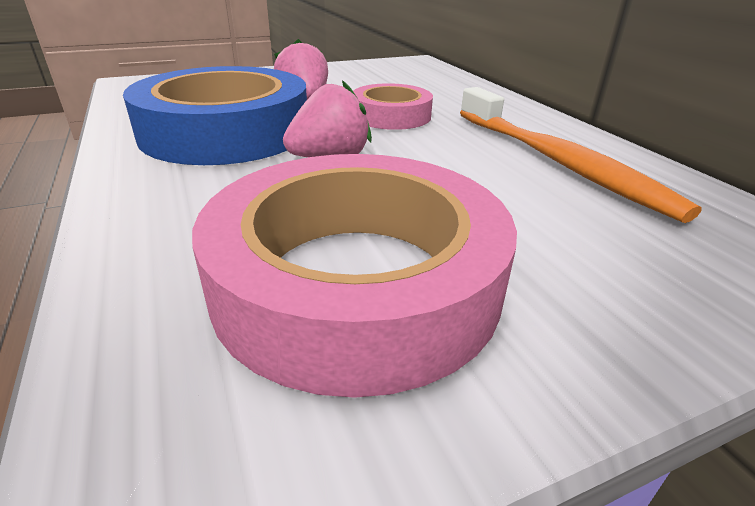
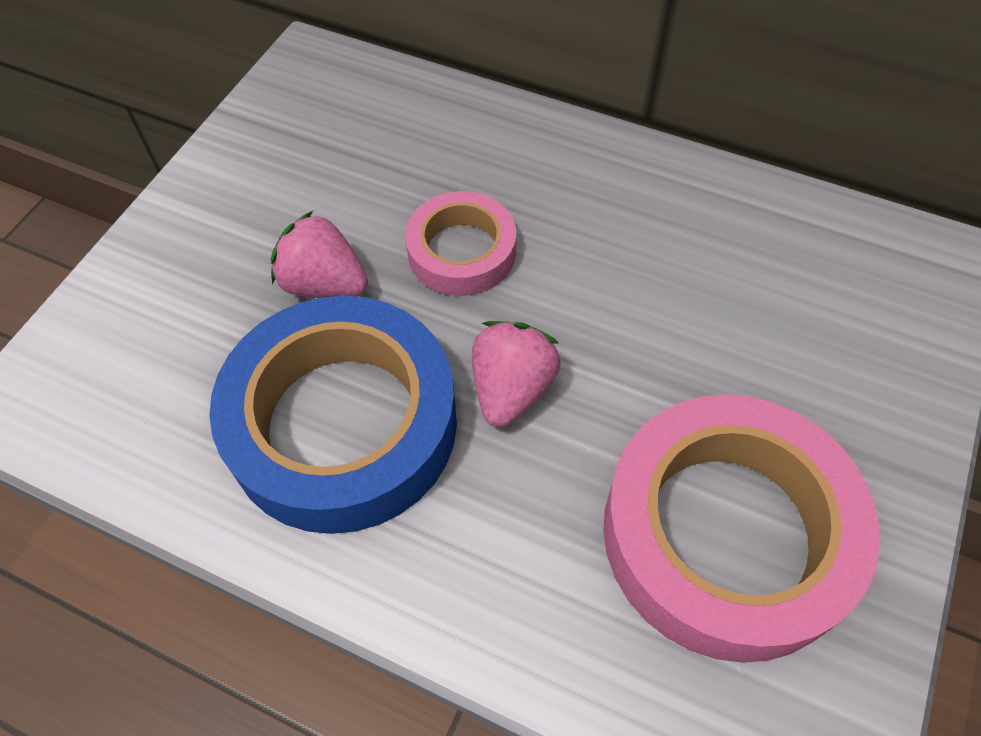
camera: 40 degrees left, 25 degrees up
(557, 162) = (693, 240): orange toothbrush -> none

